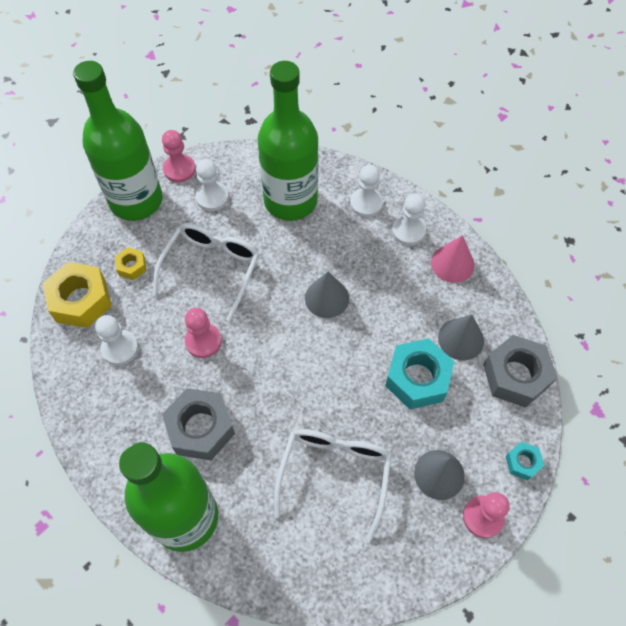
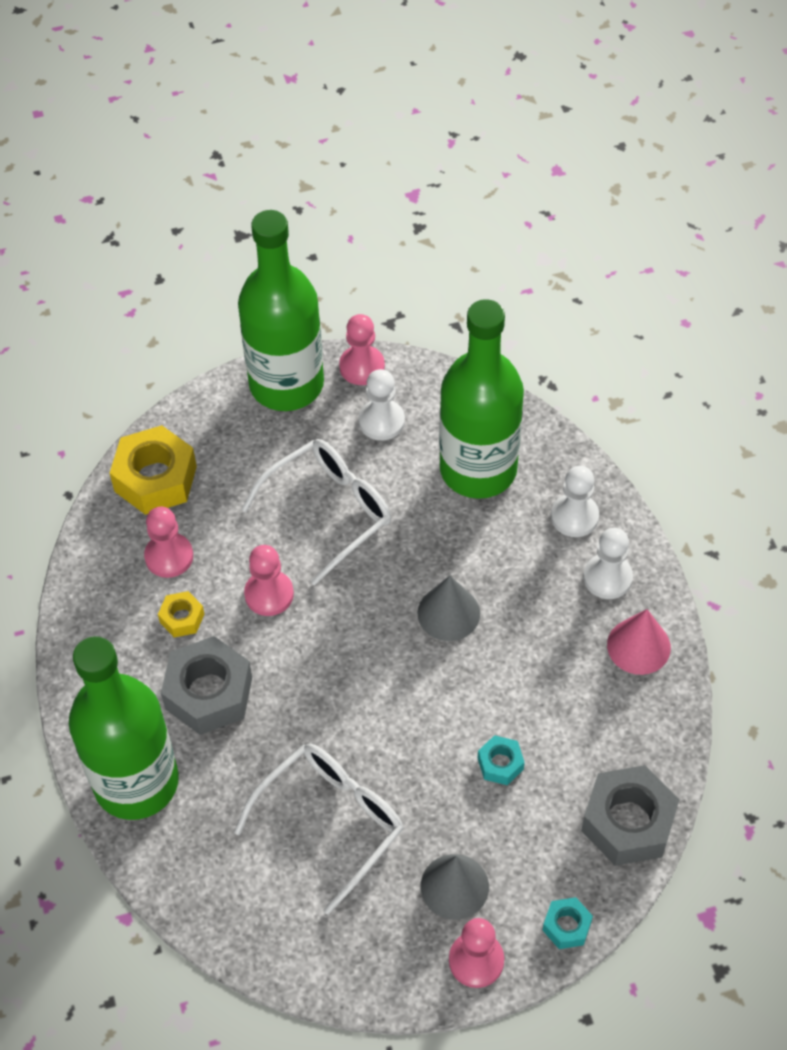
camera: 30 degrees right, 5 degrees down
(120, 348) = (169, 556): white pawn -> pink pawn
(132, 266) = (236, 465): yellow nut -> yellow nut (182, 618)
(417, 378) = (500, 764): turquoise nut -> turquoise nut, size x0.50
(461, 339) = (587, 744): grey cone -> none

